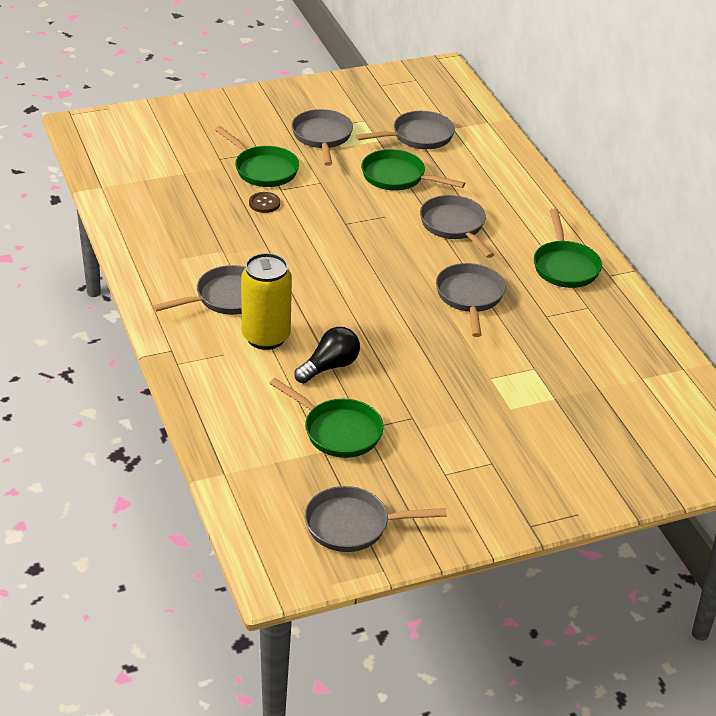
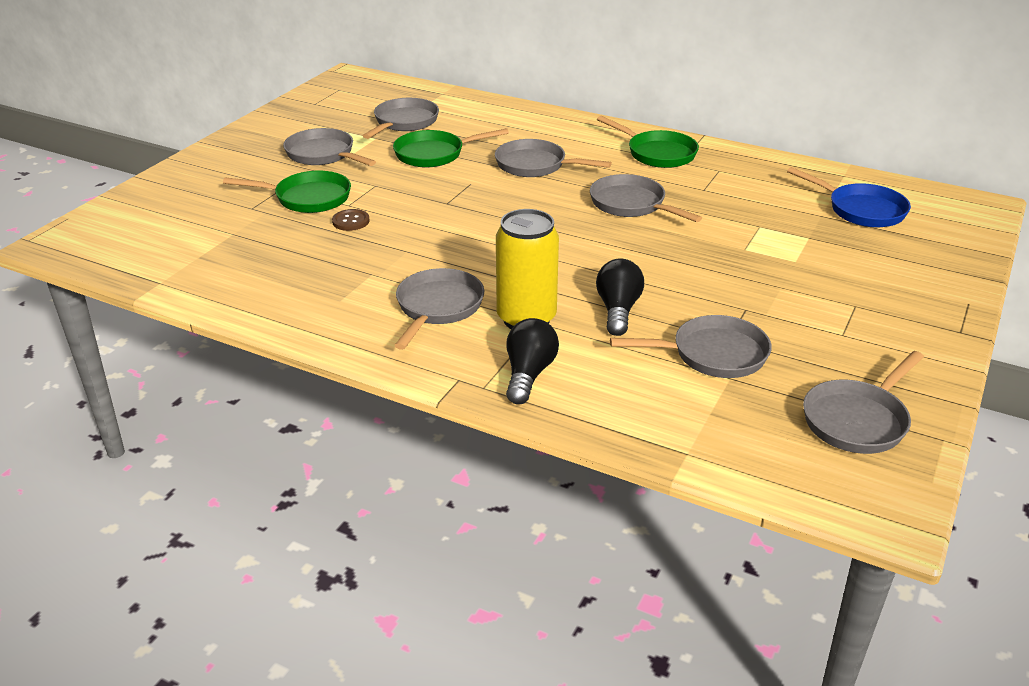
camera: 40 degrees left, 5 degrees down
(212, 372) = (528, 374): none -> black light bulb
(338, 431) = (713, 354): green pan -> grey pan
(639, 403) = (861, 210): none -> blue pan

